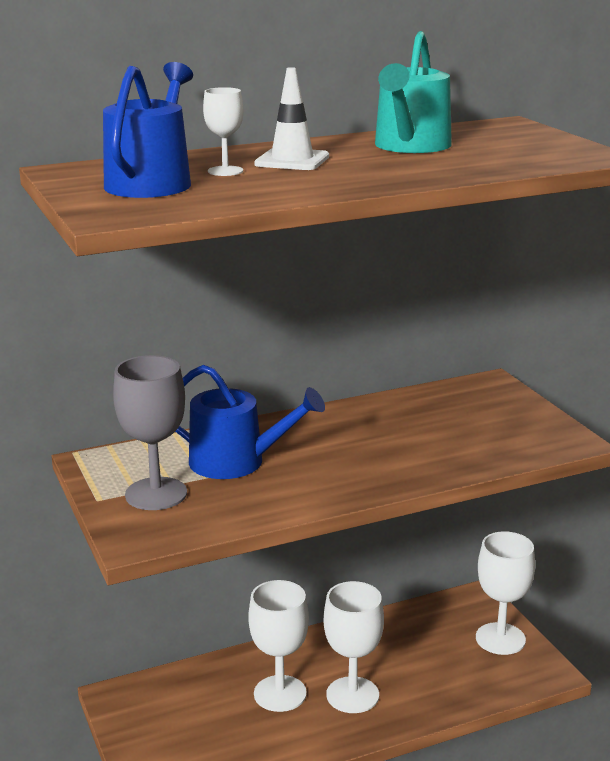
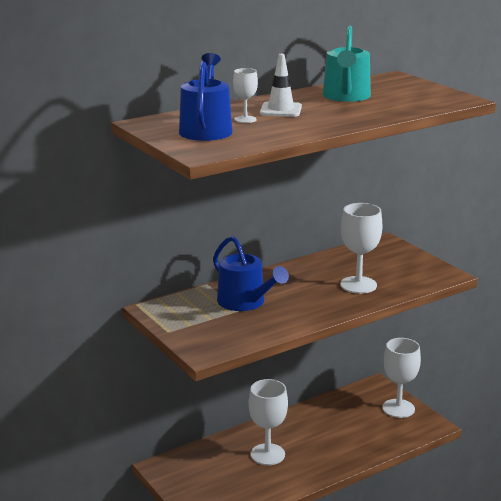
camera: 10 degrees left, 0 degrees up
(156, 494) = (203, 325): grey goblet -> none
(236, 462) = (245, 302): blue watering can -> blue watering can turned 45 degrees clockwise
(352, 695) = (314, 451): white goblet -> white goblet (358, 285)

